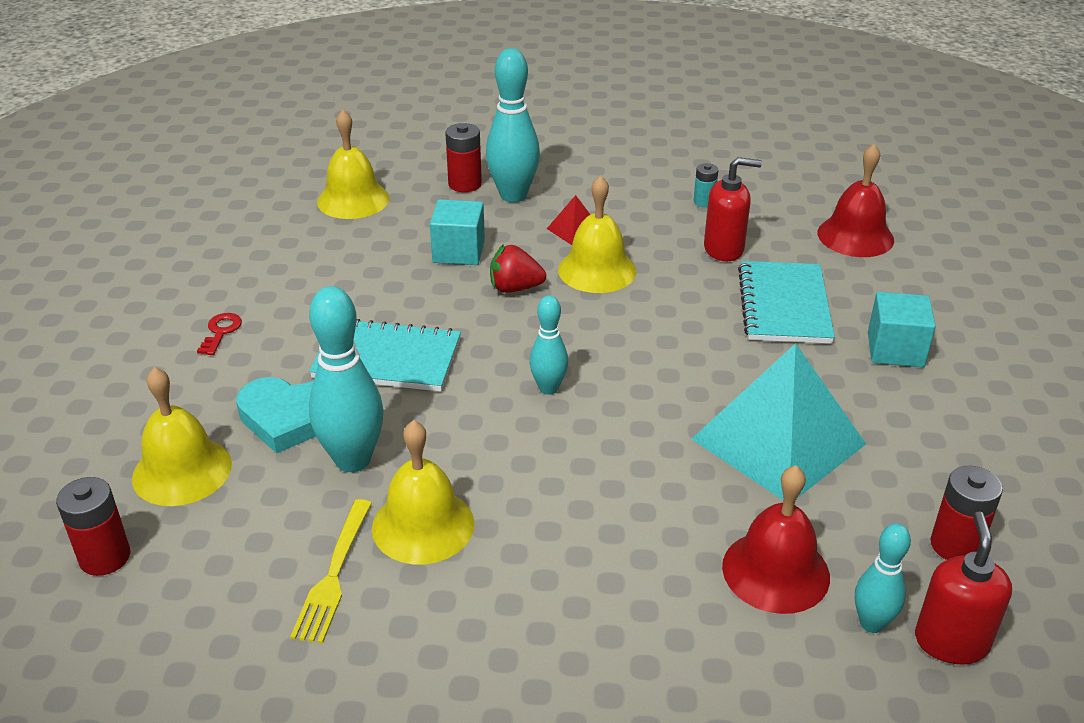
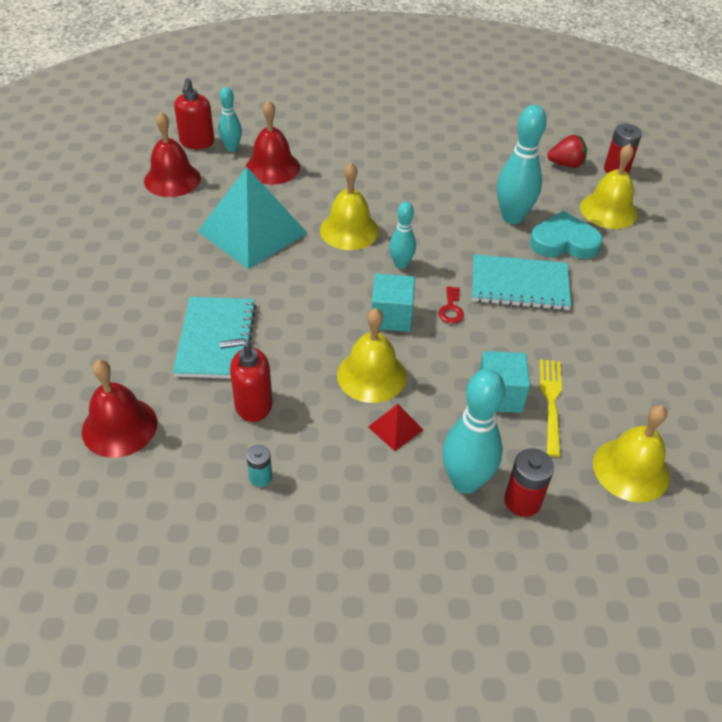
camera: 175 degrees right, 10 degrees up
(221, 332) = (653, 305): red key -> red key (451, 309)
(333, 576) = (496, 163): yellow fork -> yellow fork (551, 401)
(423, 525) = (459, 185): yellow bell -> yellow bell (349, 230)
(515, 288) = (440, 353): red strawberry -> red strawberry (566, 164)
(895, 350) = (144, 299): turquoise cube -> turquoise cube (391, 316)
(955, 545) = (172, 179): red battery -> red bell

